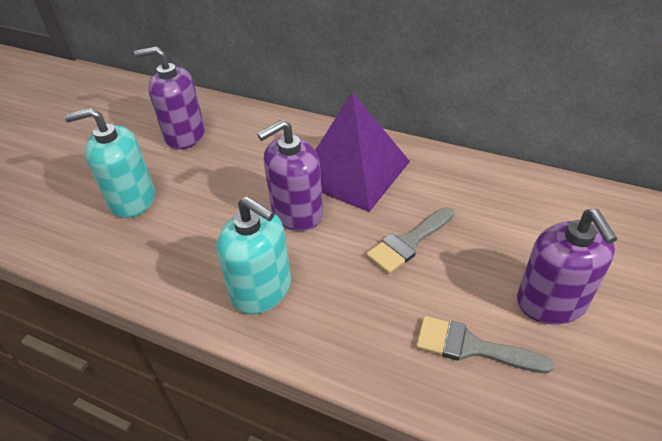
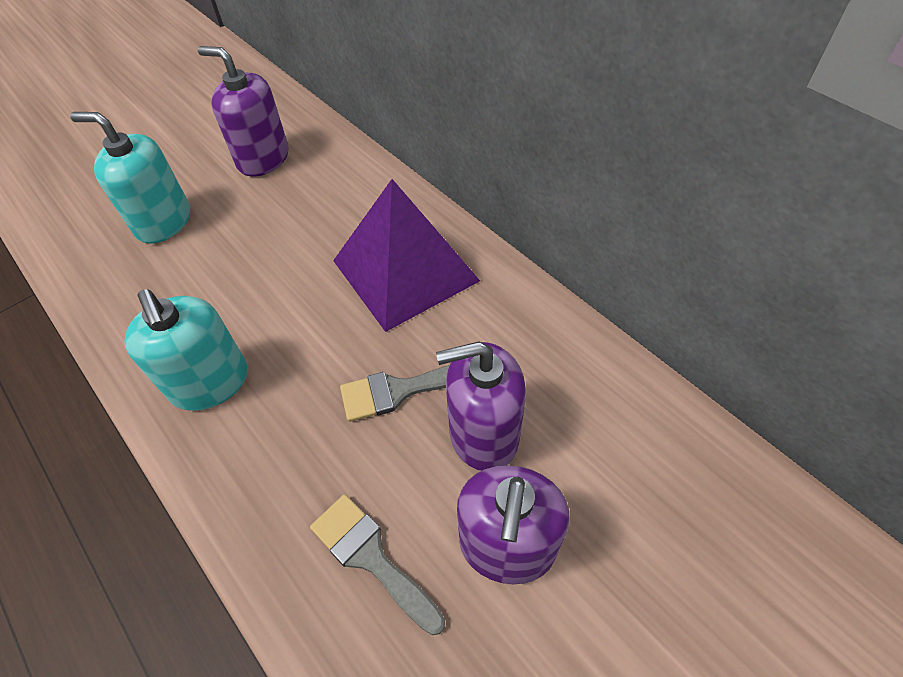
camera: 25 degrees right, 10 degrees up
(297, 212) = (308, 301): purple soap dispenser -> purple soap dispenser (483, 433)

